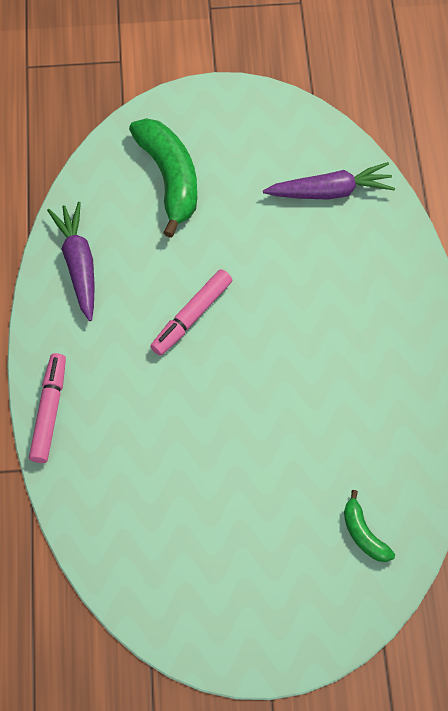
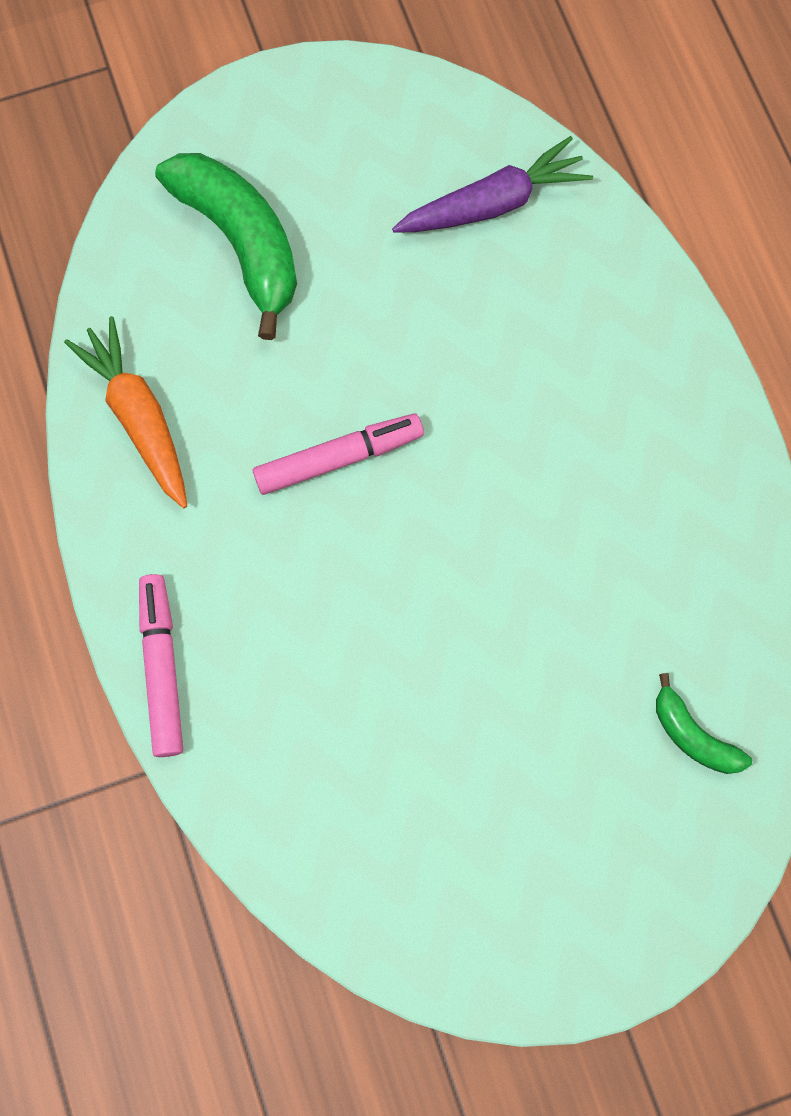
camera: 15 degrees left, 10 degrees up
(78, 264) = (139, 418): purple carrot -> orange carrot
(192, 316) = (338, 458): pink marker -> pink marker turned 135 degrees counterclockwise

